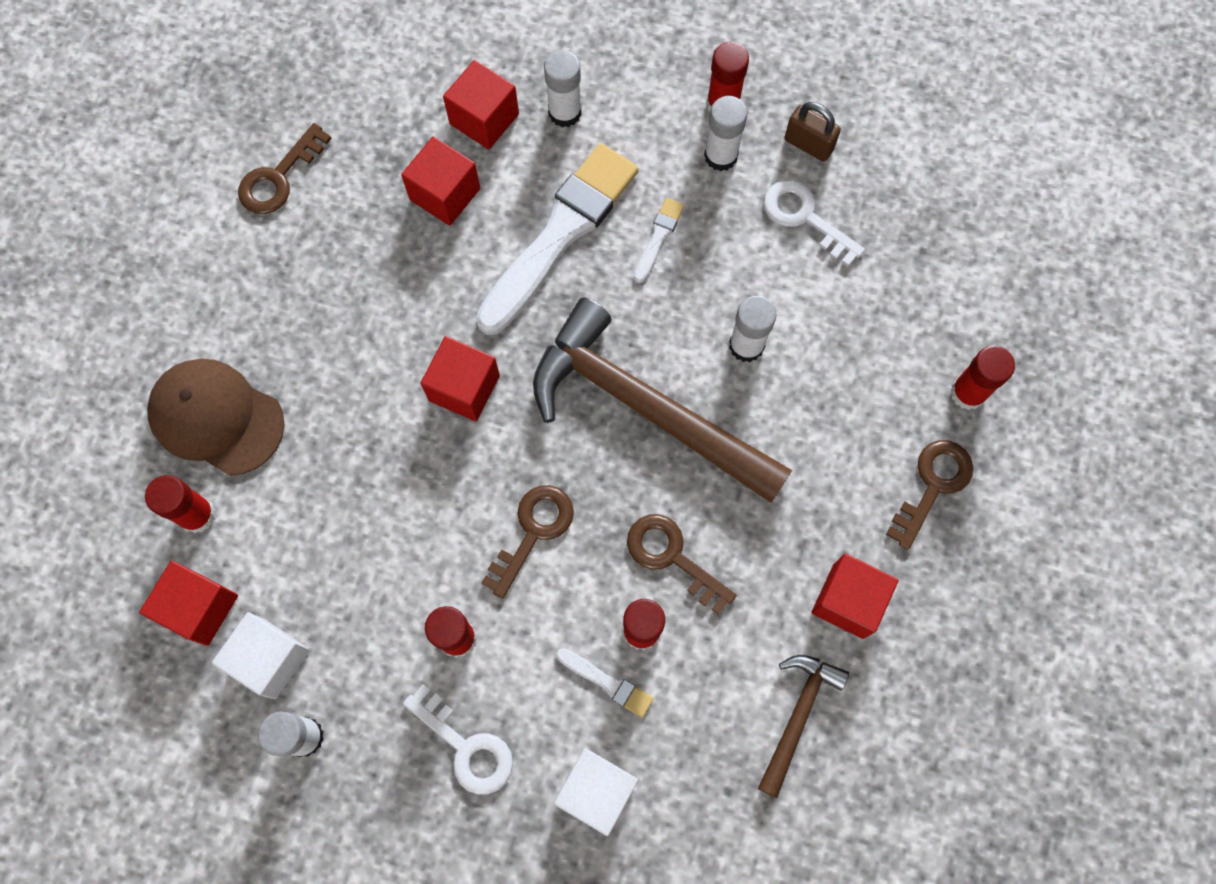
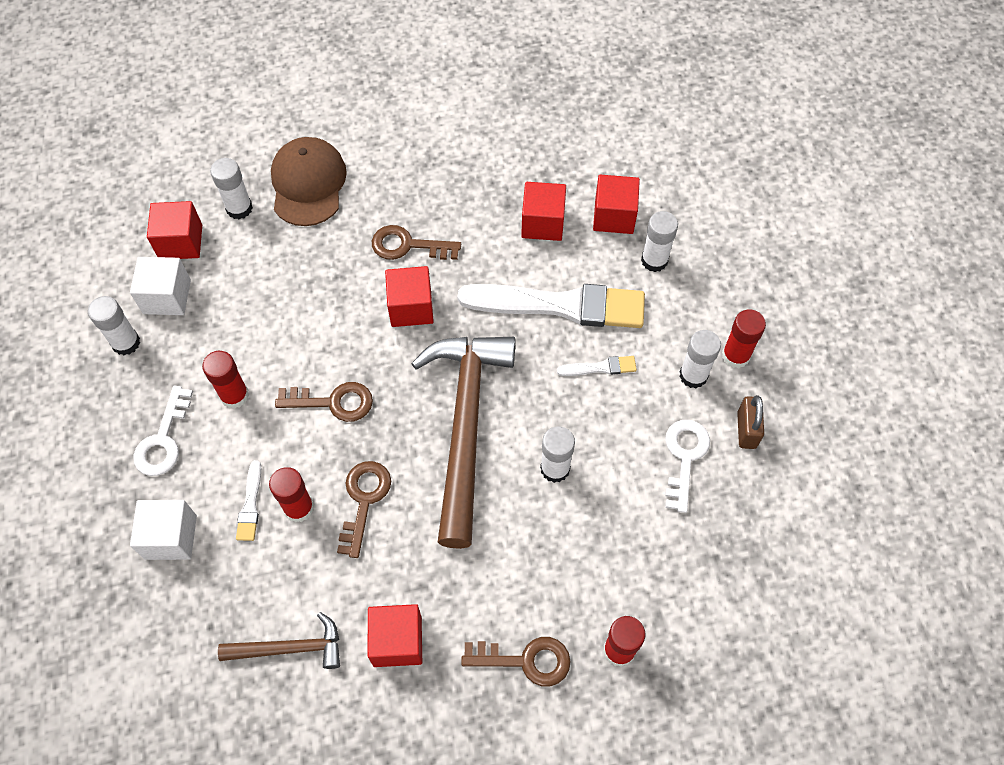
camera: 60 degrees right, 10 degrees down
(197, 515) = (239, 208): red glue stick -> white glue stick
(279, 177) = (490, 128): brown key -> brown key (408, 245)

